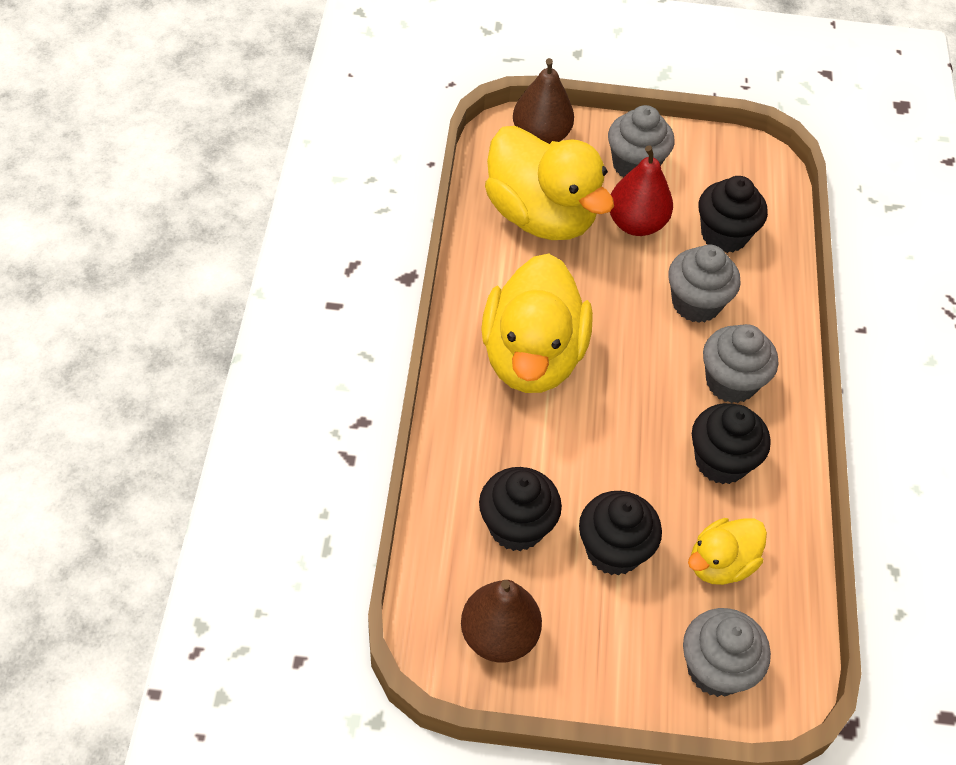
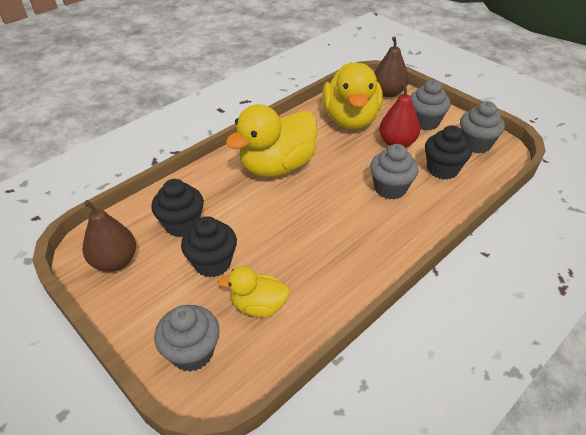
camera: 45 degrees right, 10 degrees down
(721, 461) = (318, 261): black cupcake -> none
(730, 382) = (368, 230): grey cupcake -> grey cupcake (475, 144)

